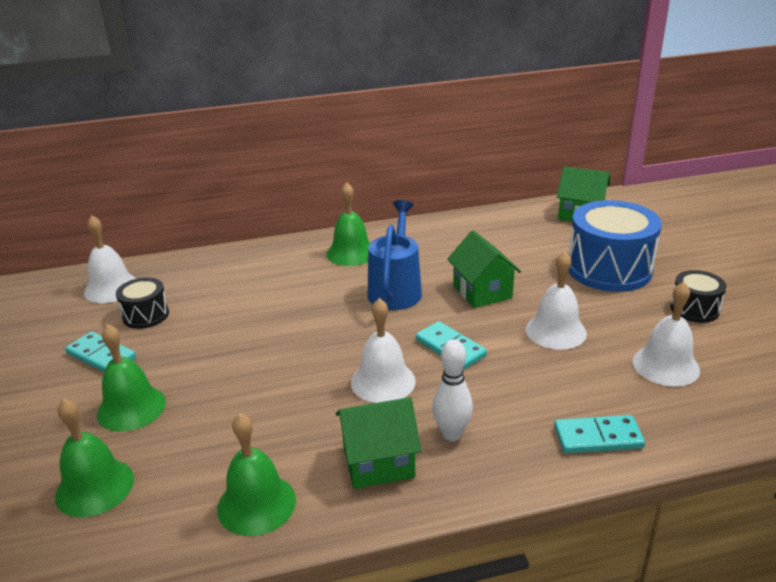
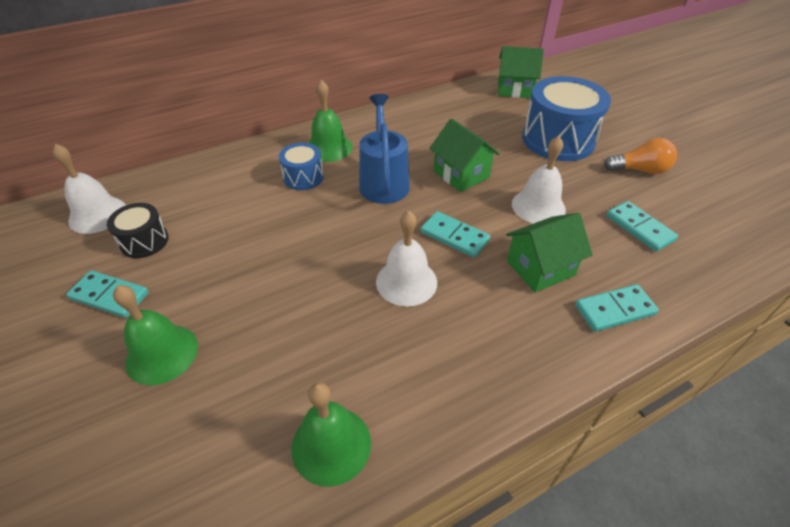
camera: 15 degrees left, 15 degrees up
(95, 487) = (150, 460): green bell -> none
(315, 277) = (303, 177): none -> blue drum
(378, 462) = (434, 372): green house -> green house (540, 268)
(452, 434) = (489, 328): white bowling pin -> none
(665, 365) = (639, 228): white bell -> turquoise domino
(694, 309) = (640, 170): black drum -> orange light bulb

